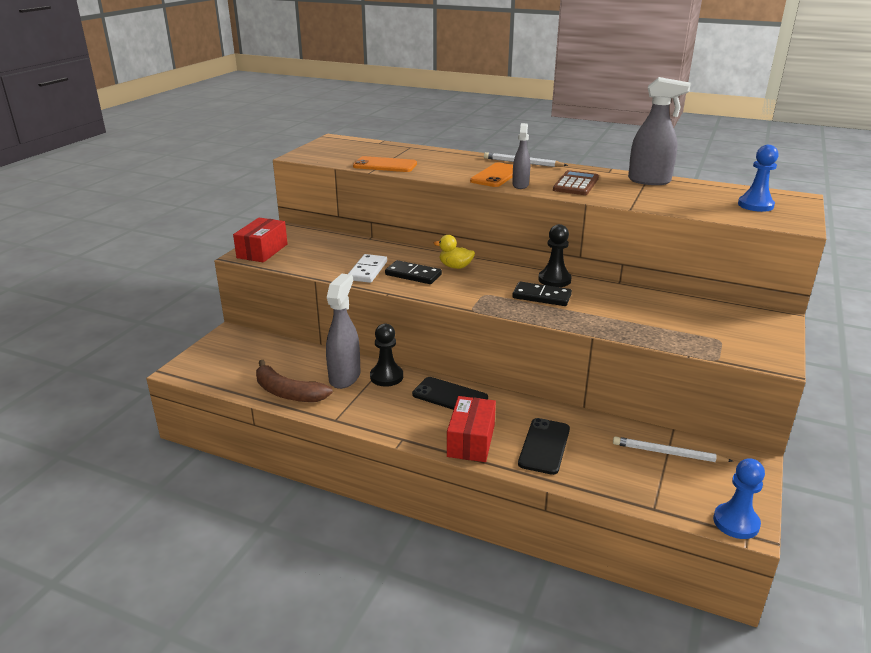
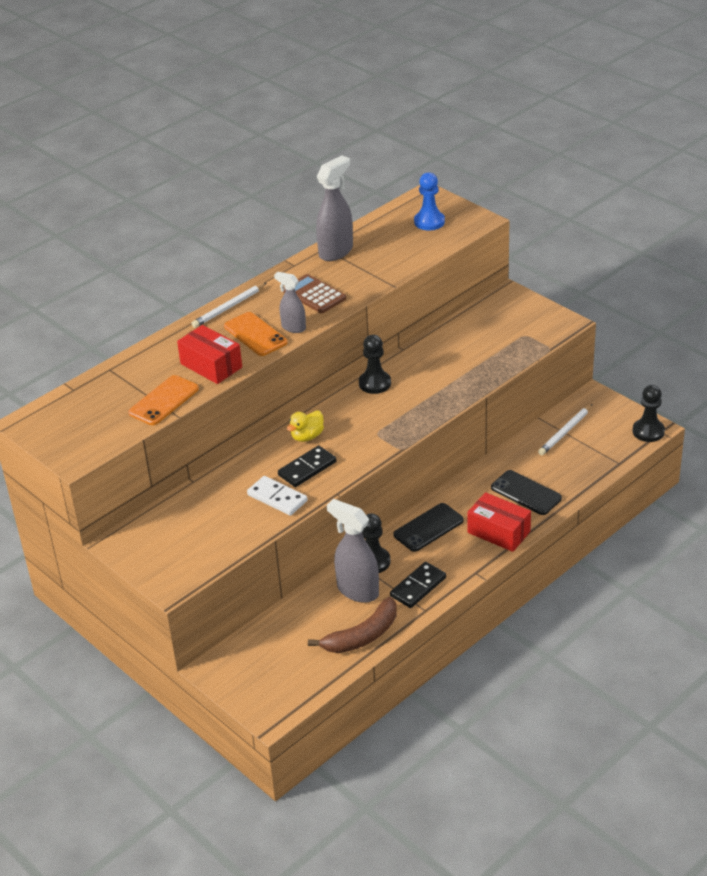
camera: 65 degrees left, 10 degrees up
(262, 251) = (170, 570): red box -> red box (211, 365)
(541, 296) = (402, 401): black domino -> black domino (418, 587)
(736, 522) = (648, 431): blue pawn -> black pawn

